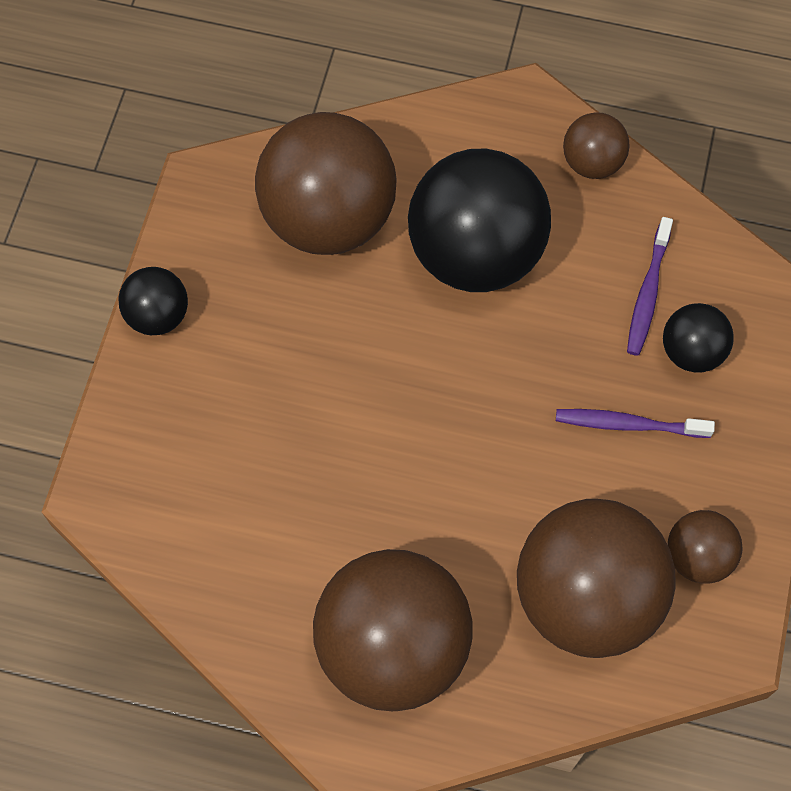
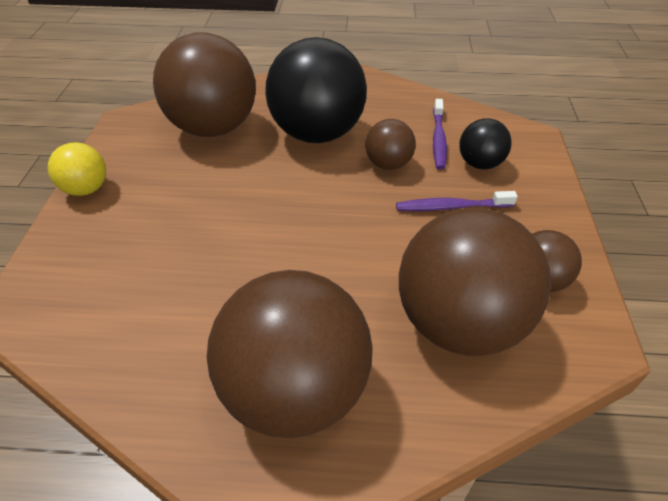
camera: 10 degrees left, 20 degrees down
(158, 315) = (86, 189): black ball -> yellow ball
(592, 163) = (382, 88): brown ball -> brown ball (388, 164)

